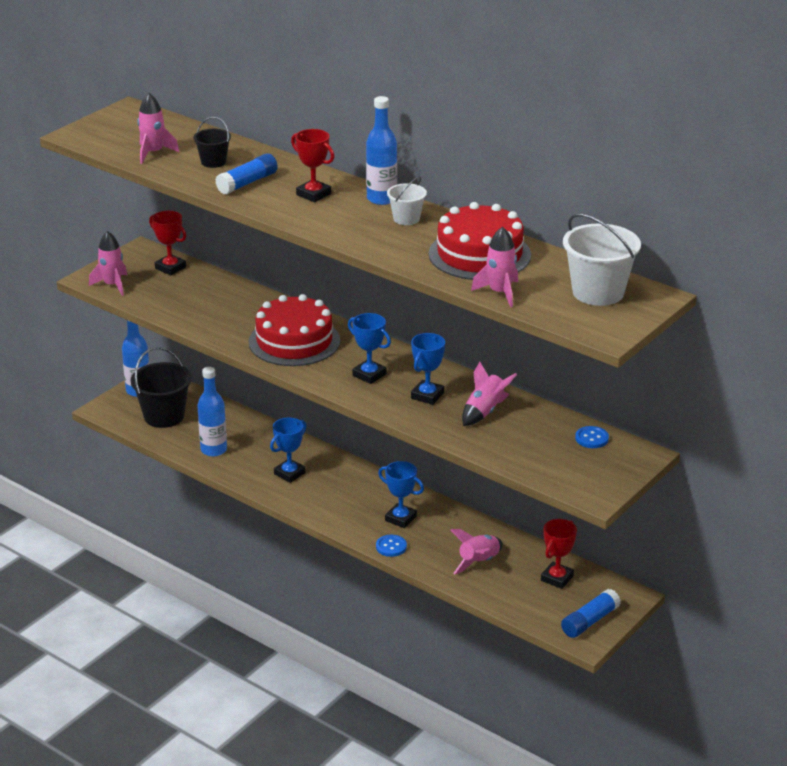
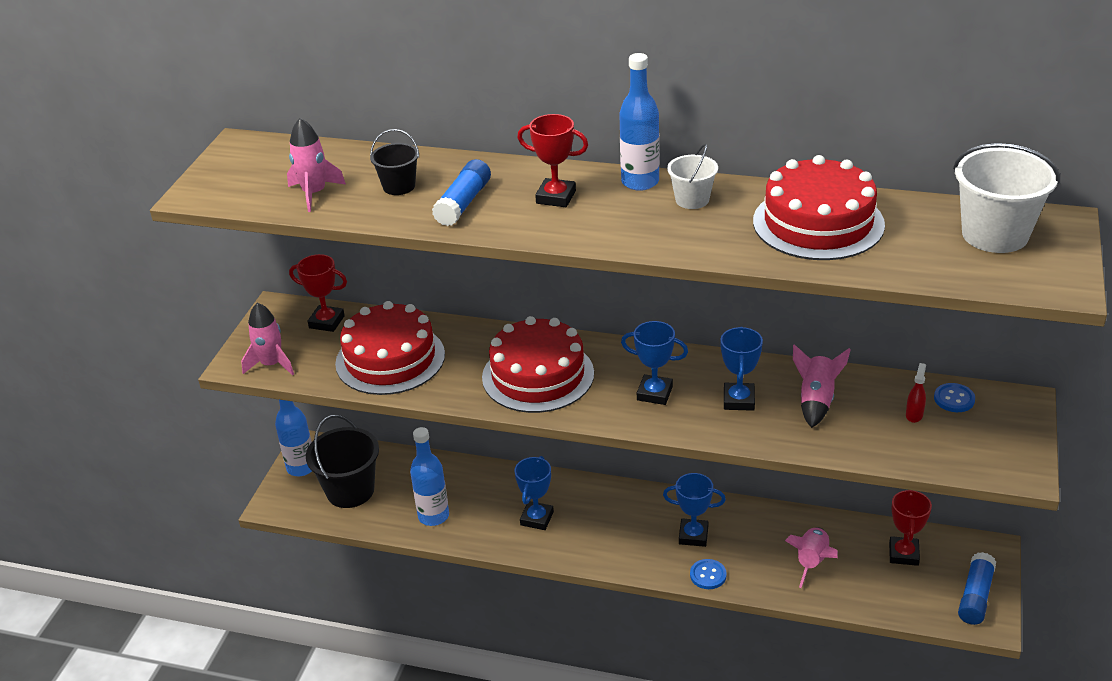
camera: 20 degrees left, 5 degrees up
(197, 303) = (390, 359): none -> red cake
(500, 293) = (890, 267): pink rocket -> none
(550, 440) = (914, 415): none -> red spray bottle

